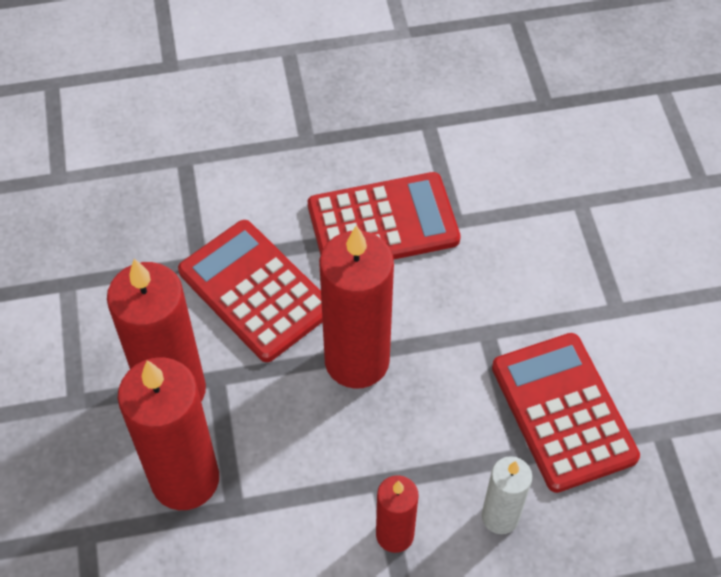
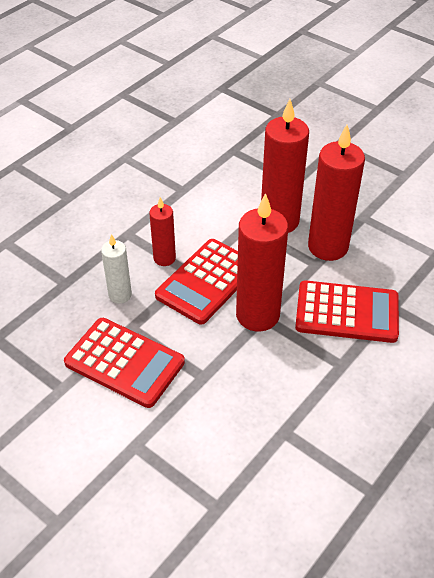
camera: 140 degrees right, 10 degrees down
(383, 223) = (324, 398): red calculator -> red calculator (207, 281)

